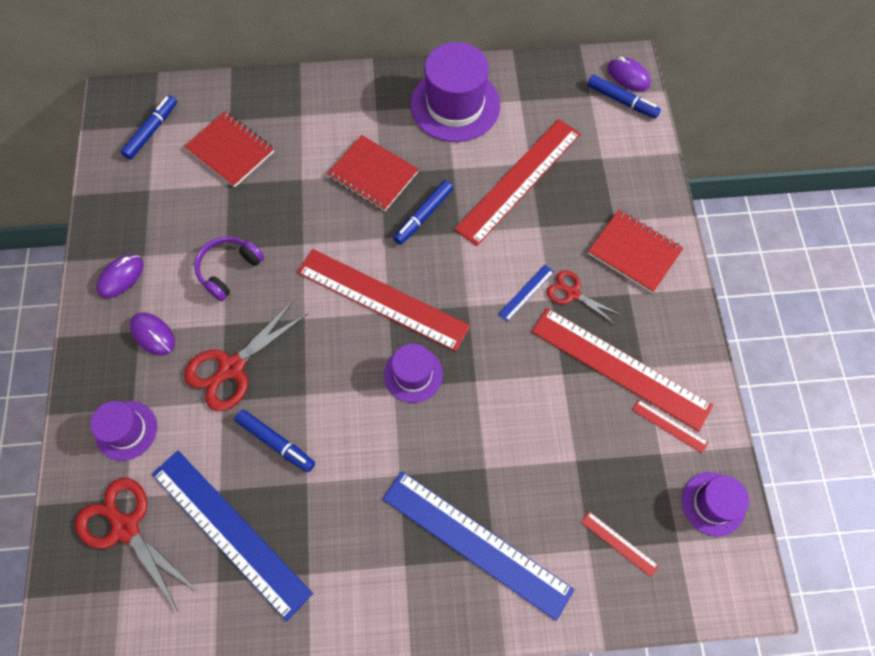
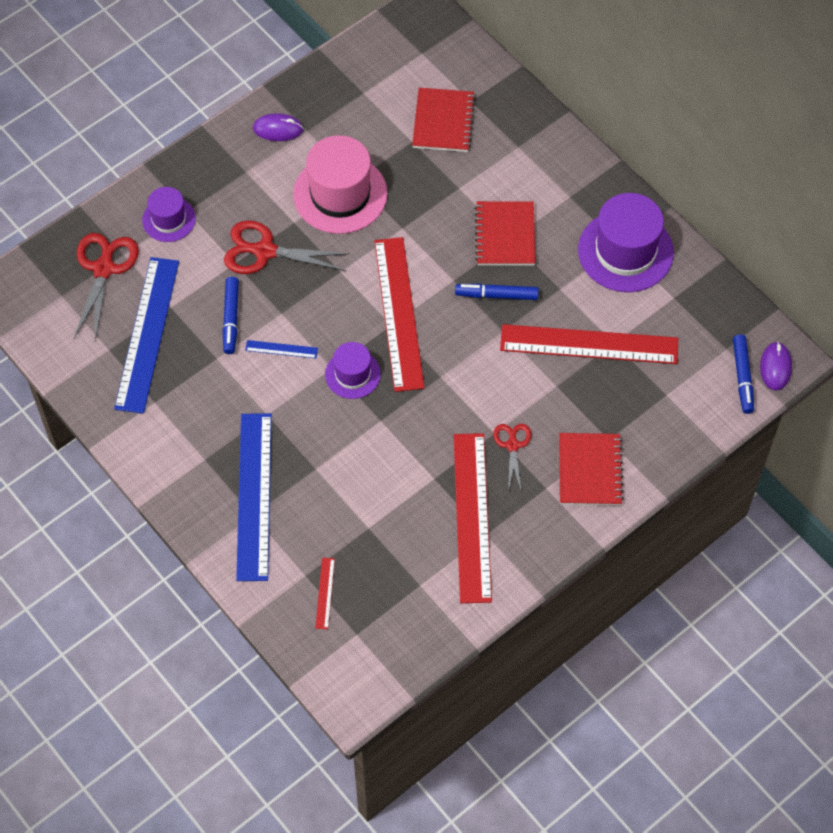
camera: 55 degrees right, 5 degrees down
(152, 131) = (415, 56): blue marker -> none
(153, 334) = (250, 183): purple mouse -> none
(229, 270) = (340, 194): purple headphones -> pink hat
(526, 292) = (486, 411): blue ruler -> blue ruler (281, 349)
(669, 426) = (448, 579): red ruler -> none
(713, 503) = (406, 644): purple hat -> none

